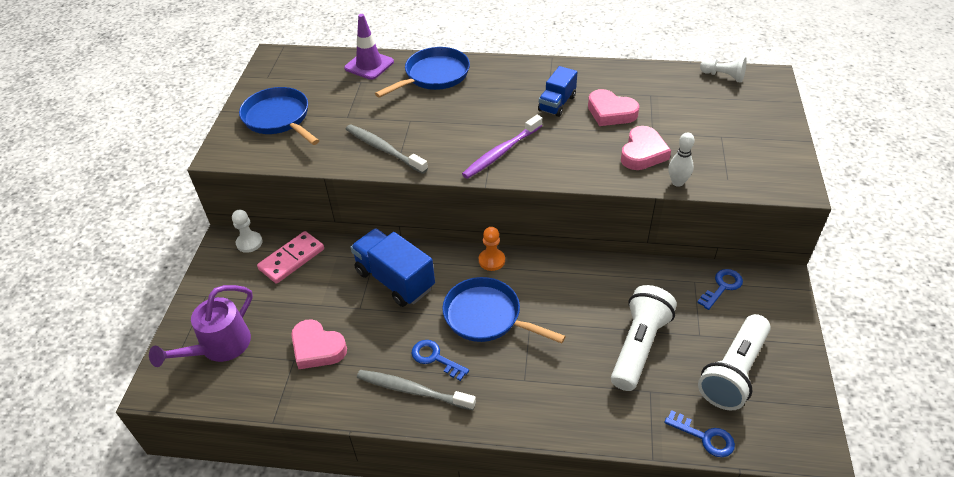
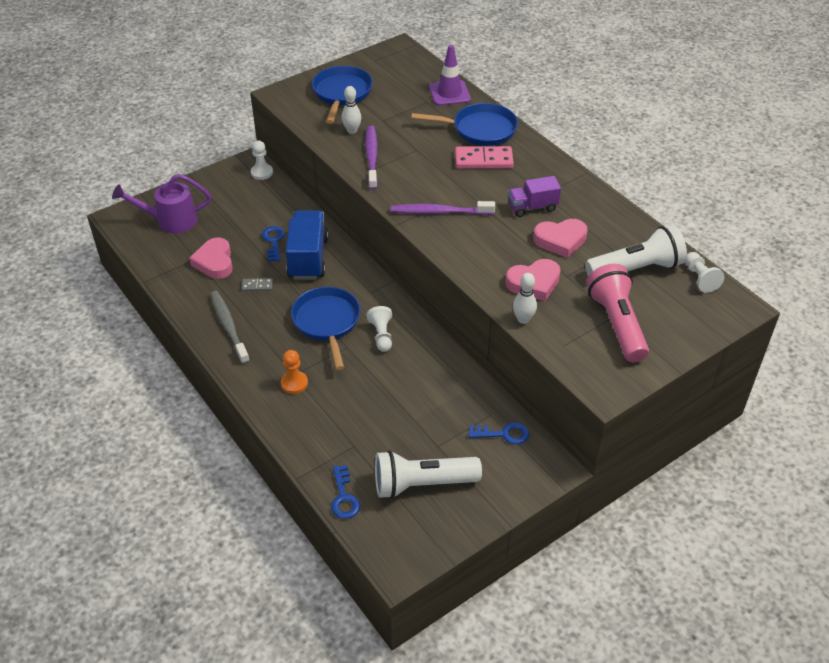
camera: 45 degrees right, 0 degrees up
(292, 259) = (270, 200): pink domino -> pink domino (483, 160)
(334, 140) = (352, 130): none -> white bowling pin
(384, 149) = (372, 157): grey toothbrush -> purple toothbrush
(386, 336) = (257, 286): none -> grey domino
(435, 358) = (265, 320): blue key -> blue key (273, 241)
(491, 260) = (380, 293): orange pawn -> orange pawn (294, 383)
(540, 291) = (381, 335): none -> white pawn
(557, 104) = (532, 207): blue truck -> purple truck
(610, 112) = (560, 240): pink heart -> pink heart turned 90 degrees counterclockwise
(638, 346) = (388, 417): white flashlight -> white flashlight (636, 269)
(731, 140) = (617, 324): none -> pink flashlight

